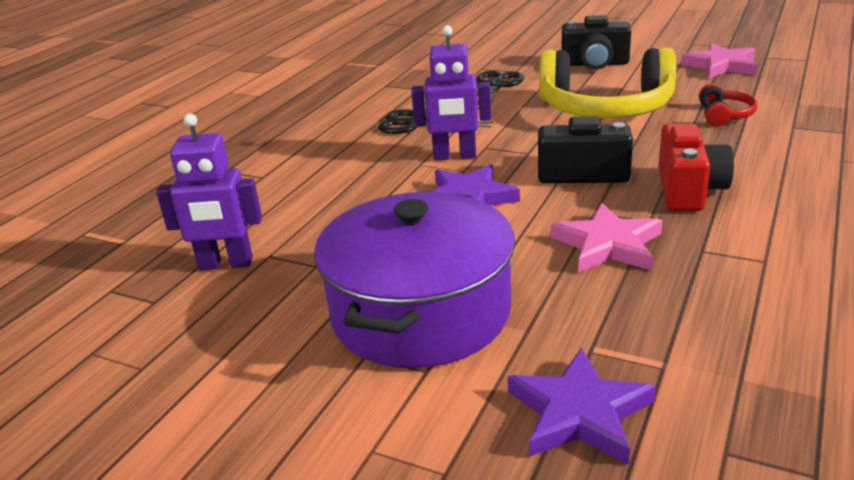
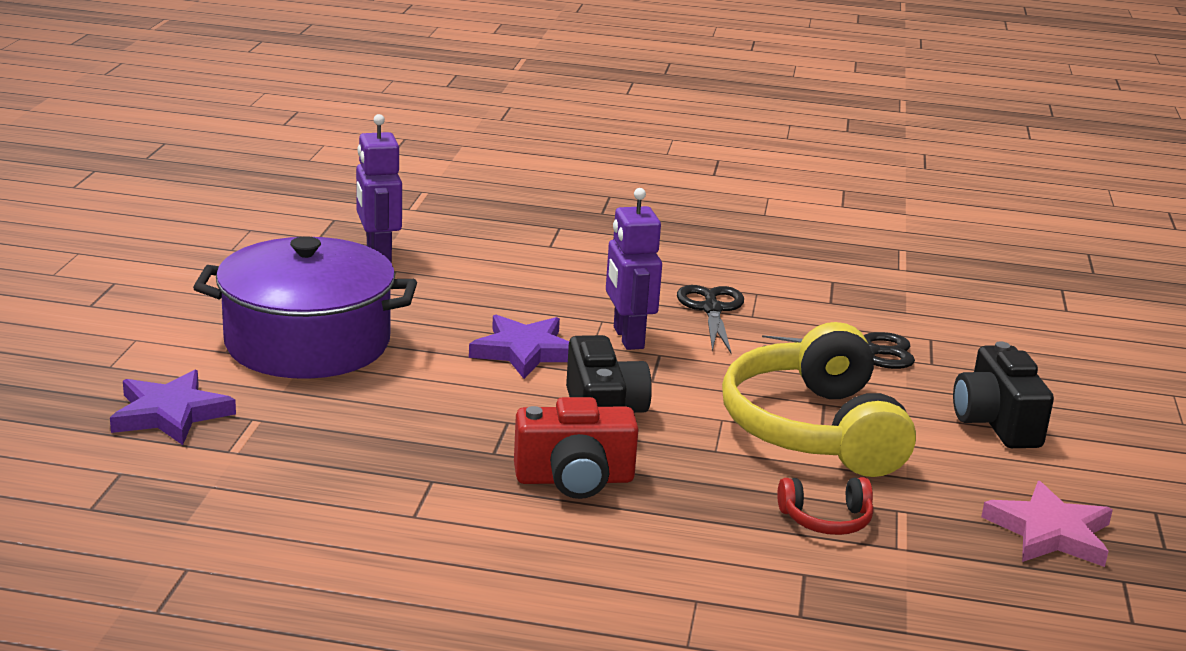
camera: 70 degrees right, 5 degrees down
(607, 245) = (436, 428): pink star -> none

